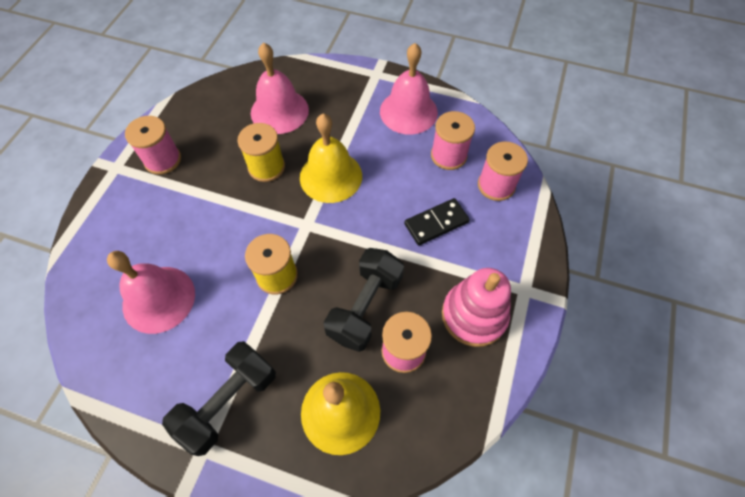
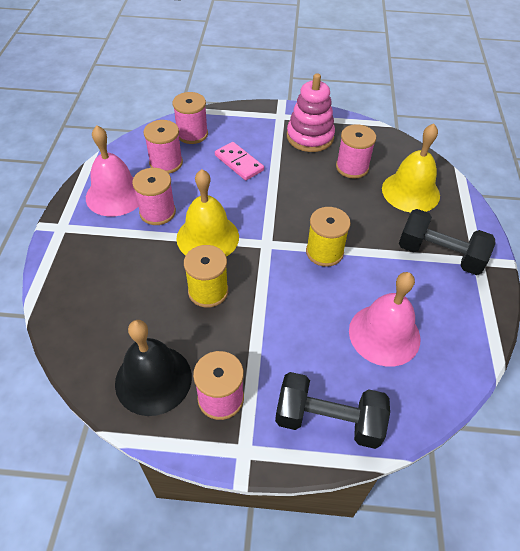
camera: 105 degrees left, 10 degrees down
(199, 121) = (153, 379): none -> black bell
(279, 111) = (126, 300): pink bell -> none
(365, 307) = (328, 192): black dumbbell -> black dumbbell (328, 420)
(376, 141) = (157, 212): none -> pink spool
(436, 223) = (239, 163): black domino -> pink domino

